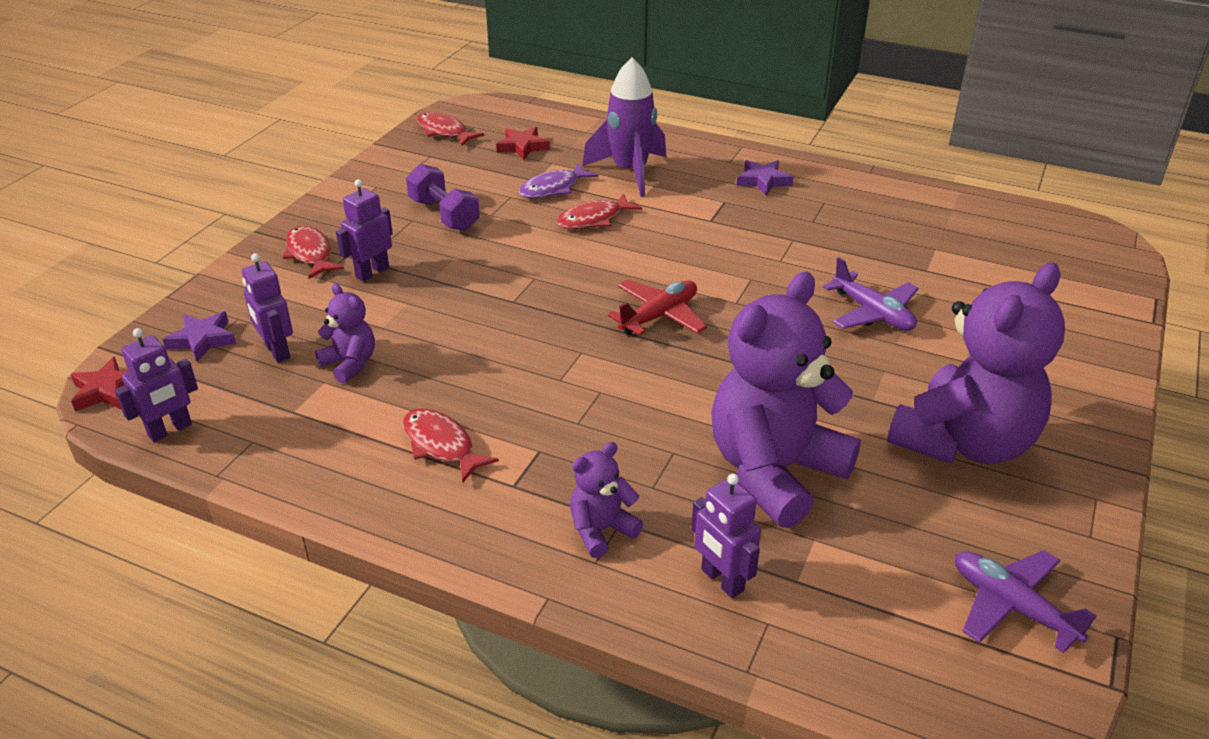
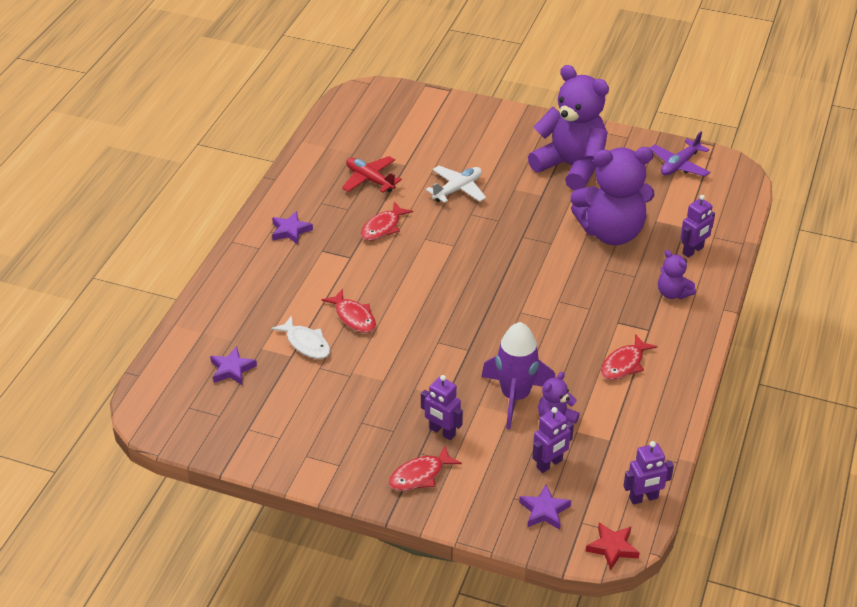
camera: 95 degrees left, 5 degrees up
(170, 430) = (643, 498): purple robot -> purple robot turned 120 degrees clockwise
(444, 131) = (200, 426): red fish -> red fish (383, 227)
(444, 215) = (352, 403): purple dumbbell -> none
(522, 147) = (232, 369): red star -> purple star
(553, 188) = (306, 343): purple fish -> white fish
(630, 172) = (277, 301): purple rocket -> purple rocket (515, 397)
(659, 316) = (475, 279): red plane -> red plane (370, 180)
(774, 472) = (611, 232): purple teddy bear -> purple teddy bear turned 45 degrees counterclockwise
(873, 313) = (457, 189): purple plane -> white plane

